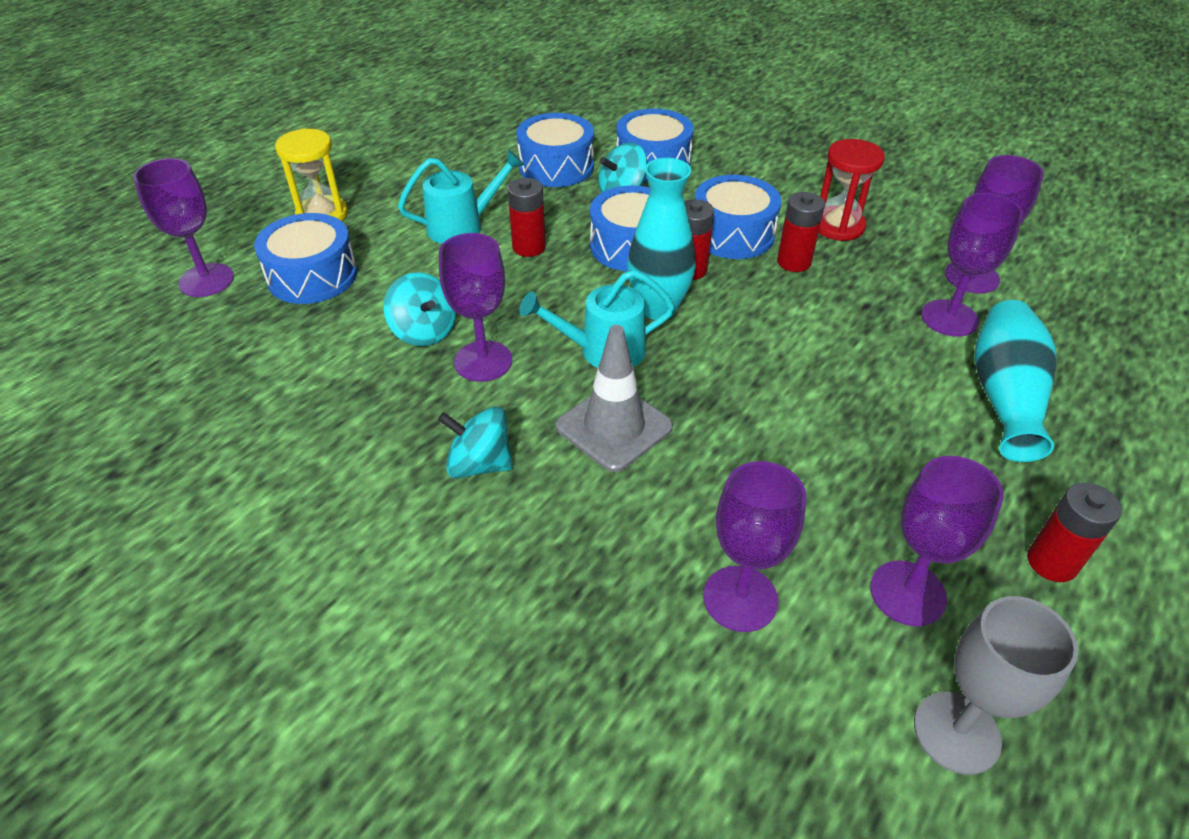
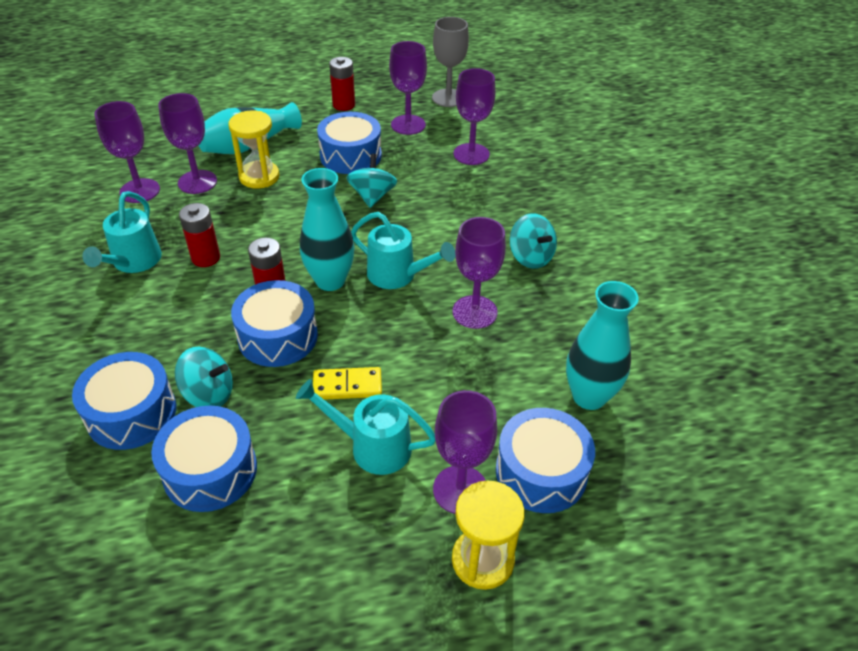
camera: 140 degrees left, 0 degrees up
(206, 280) = (639, 532): purple goblet -> purple goblet (460, 489)
(302, 349) = (589, 396): none -> turquoise vase
(424, 331) = (493, 358): turquoise spinning top -> turquoise spinning top (372, 196)
(529, 247) = (347, 386): red battery -> yellow domino
(614, 427) = (443, 235): grey traffic cone -> none
(732, 234) = (202, 301): blue drum -> blue drum (350, 156)
(838, 226) = (133, 262): red hourglass -> turquoise watering can
(911, 364) = (259, 177): none -> yellow hourglass

